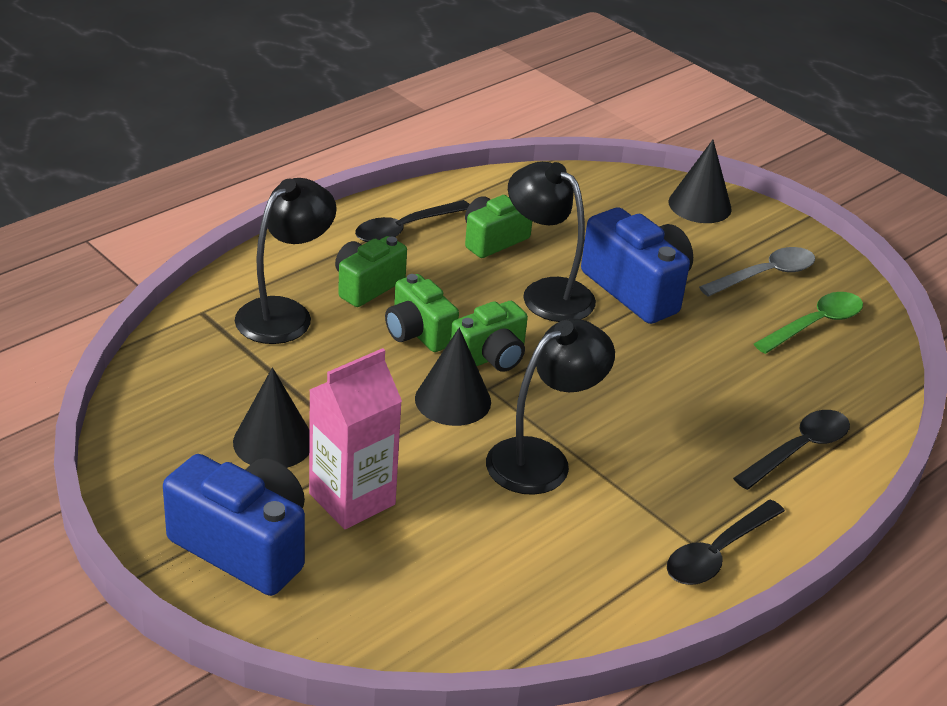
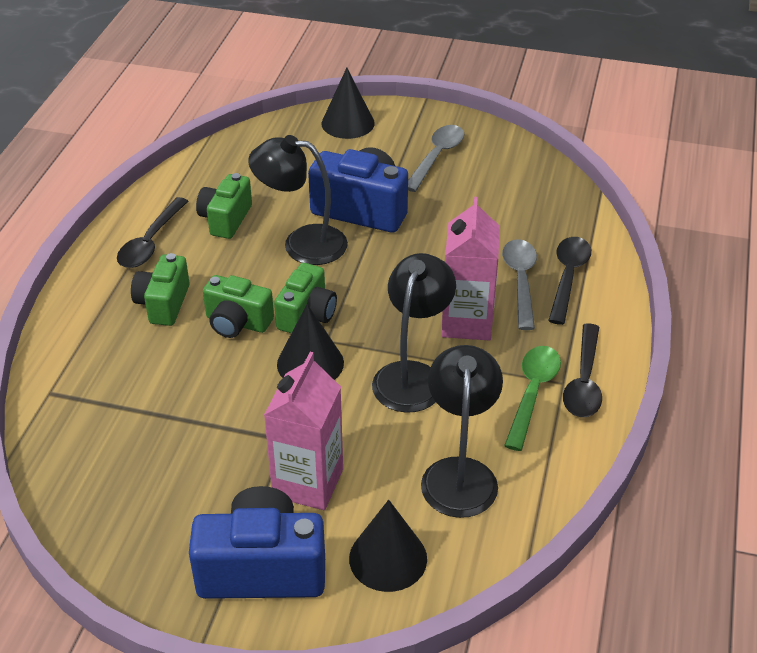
camera: 30 degrees left, 5 degrees up
(273, 442) = (207, 470): black cone -> black cone (388, 558)
(285, 313) = (119, 359): black lamp -> black lamp (459, 473)
(645, 439) = (467, 322): none -> pink carton
(741, 429) = (520, 281): none -> grey spoon
(815, 324) = (499, 179): green spoon -> green spoon (532, 393)

